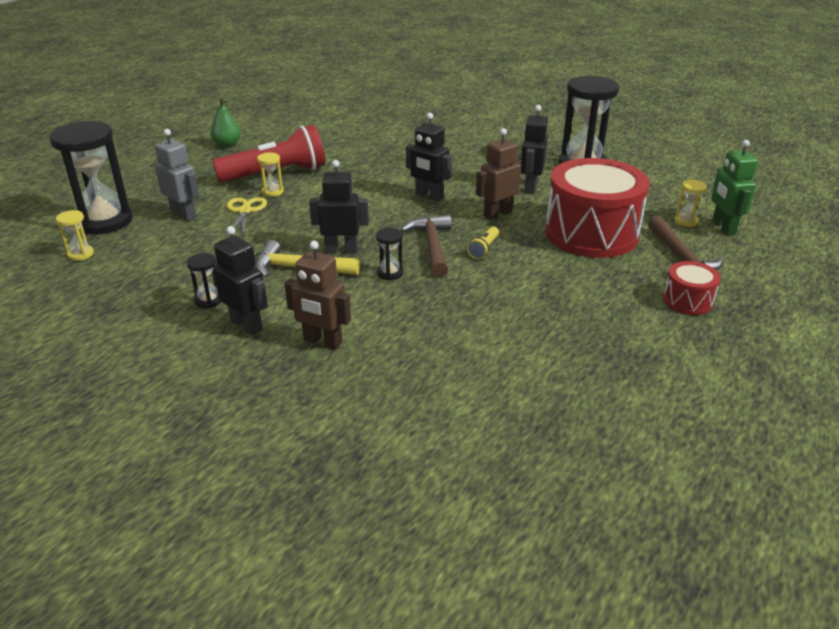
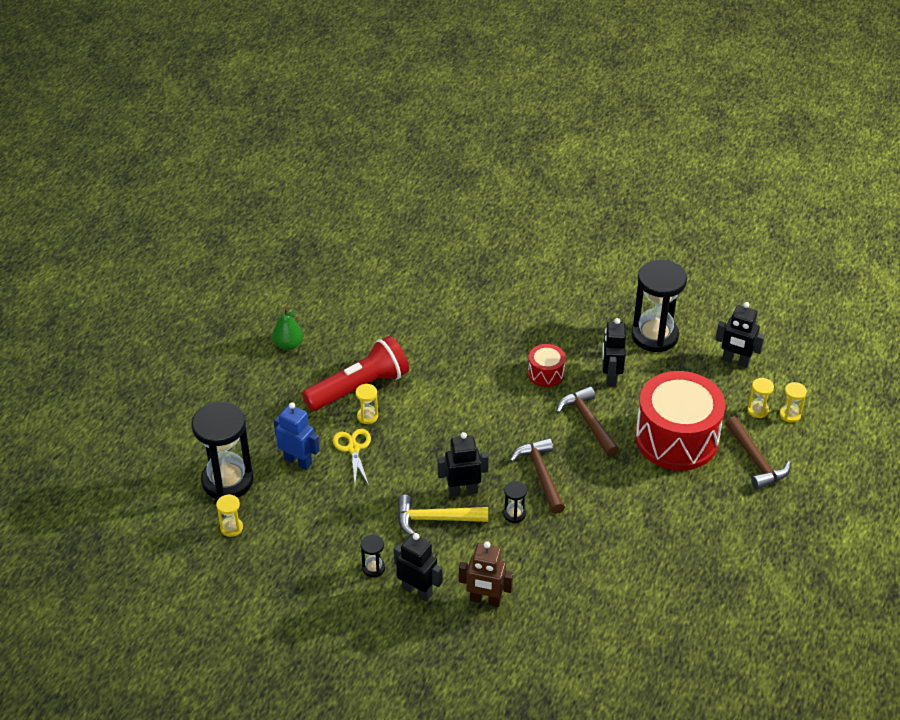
camera: 10 degrees left, 10 degrees up
(184, 214) = (298, 461): grey robot -> blue robot
(429, 196) = (518, 403): black robot -> black robot (735, 361)
(483, 249) = (586, 472): yellow flashlight -> none
(497, 214) = (588, 422): brown robot -> brown hammer
(688, 301) = (764, 513): red drum -> red drum (546, 373)
(723, 227) = (790, 415): green robot -> yellow hourglass

